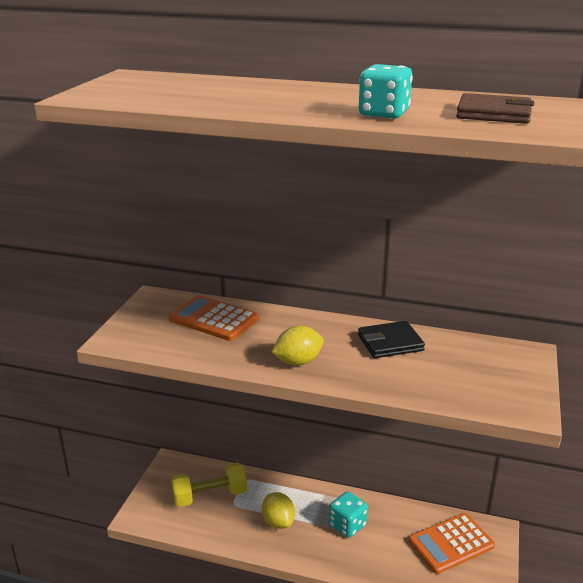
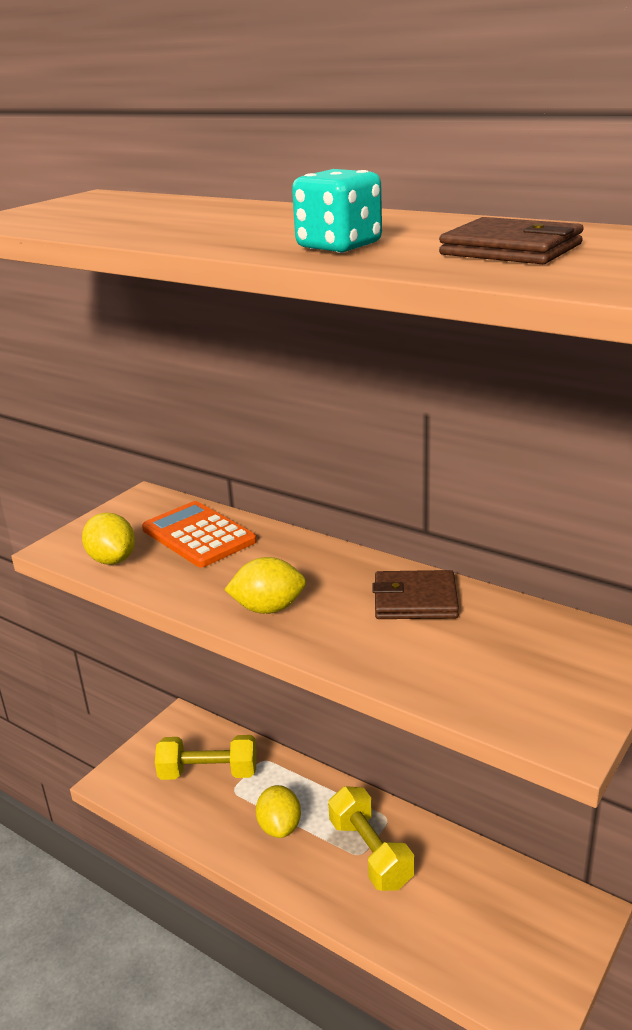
camera: 20 degrees right, 0 degrees up
(161, 344) = (112, 560): none -> yellow lemon
(347, 525) = (370, 853): turquoise dice -> yellow dumbbell
(390, 343) = (415, 600): black wallet -> brown wallet
(451, 543) = (510, 915): orange calculator -> none

